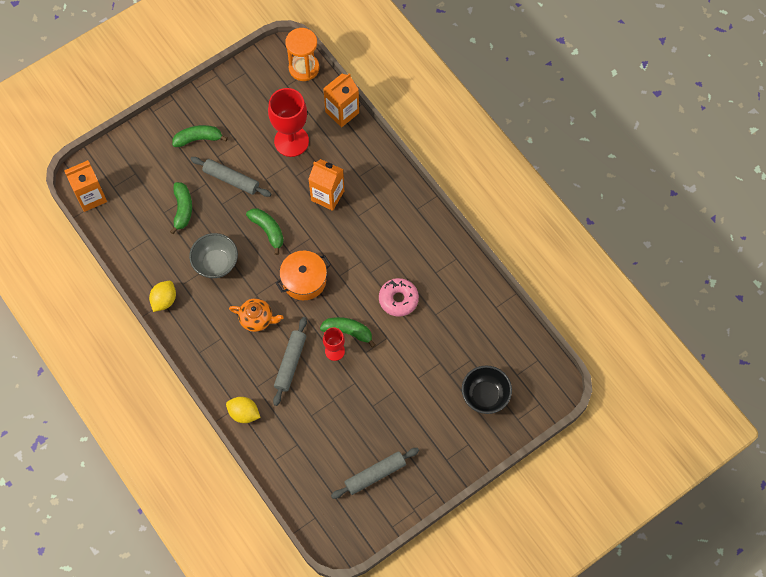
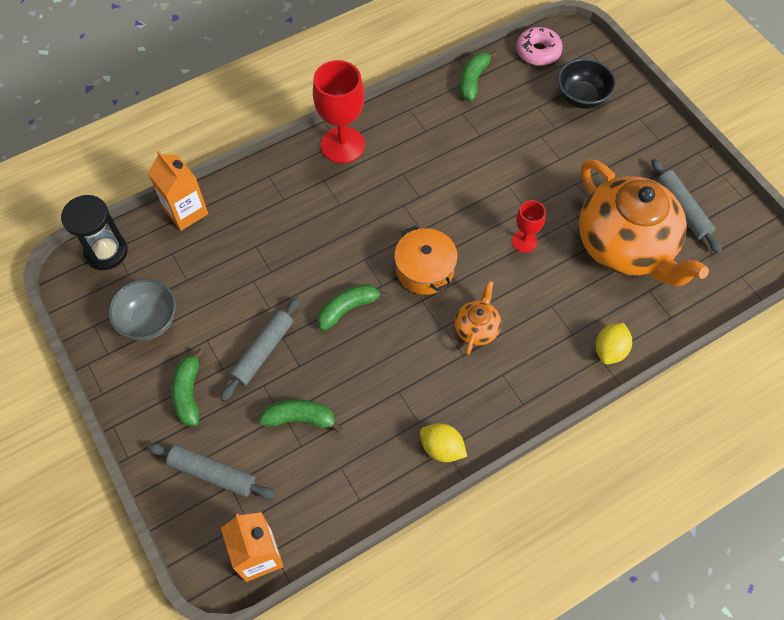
camera: 85 degrees left, 5 degrees down
(216, 263) = (390, 376): grey bowl -> grey bowl (149, 321)
(290, 363) = (539, 291): grey rolling pin -> grey rolling pin (212, 473)
(291, 141) = (217, 273): red goblet -> red goblet (342, 145)
(304, 68) = (106, 252): orange hourglass -> black hourglass
(327, 195) = (306, 236): orange carton -> none
(336, 428) = (625, 246): none -> orange teapot
(348, 332) = (499, 225): green banana -> green banana (473, 80)
(398, 299) = (458, 170): pink donut -> pink donut (538, 52)

